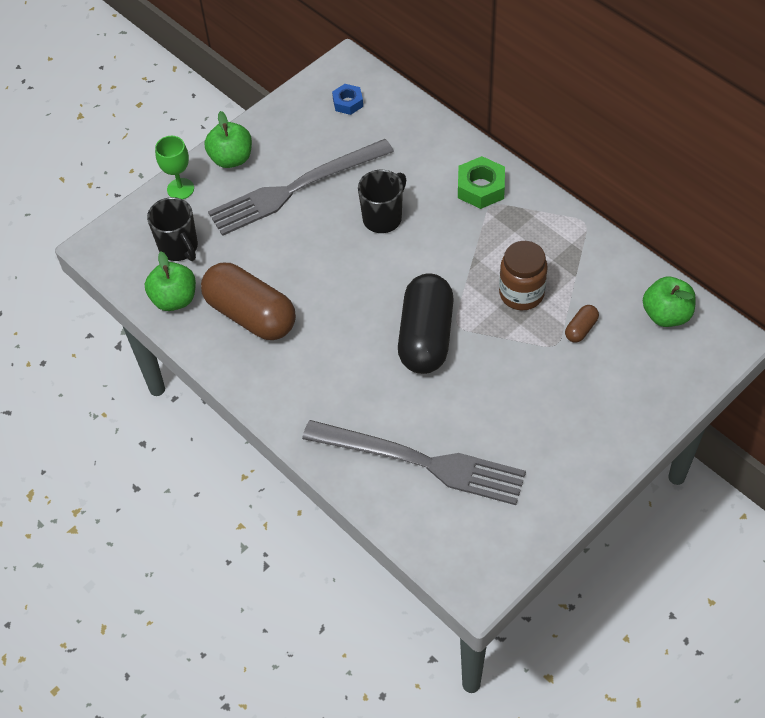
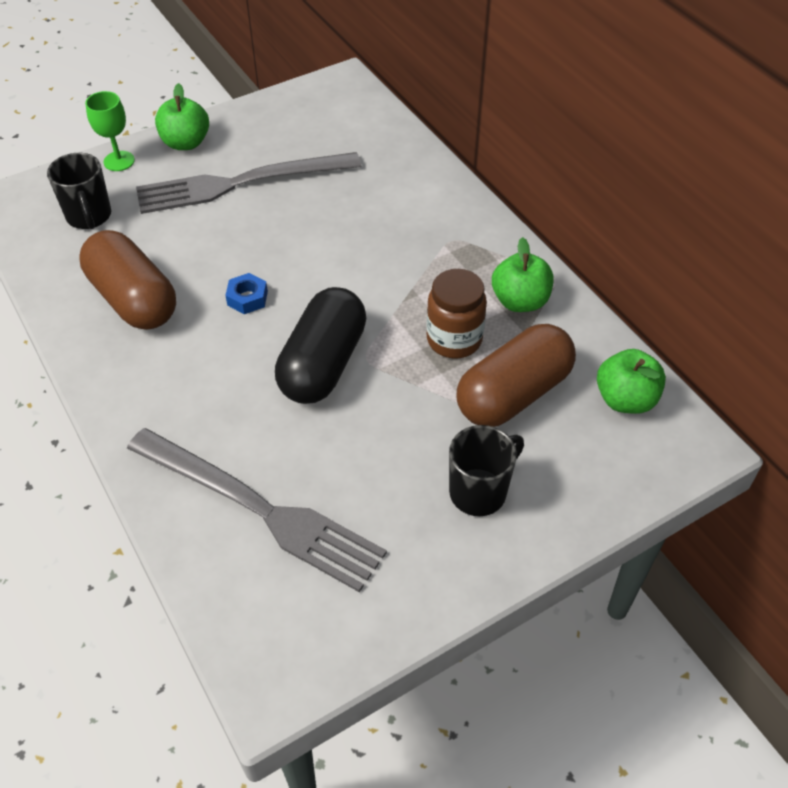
camera: 10 degrees right, 5 degrees down
(174, 299) = (58, 266): green apple -> green apple (520, 301)
(348, 103) = (331, 113): blue nut -> blue nut (247, 298)
(383, 218) = (324, 229): black mug -> black mug (479, 492)
(481, 188) = (446, 220): green nut -> none
(581, 329) = (513, 394): brown capsule -> brown capsule, size x2.40

